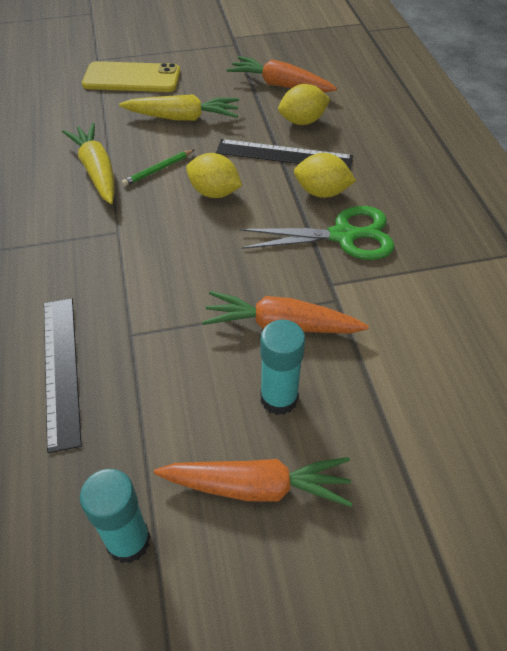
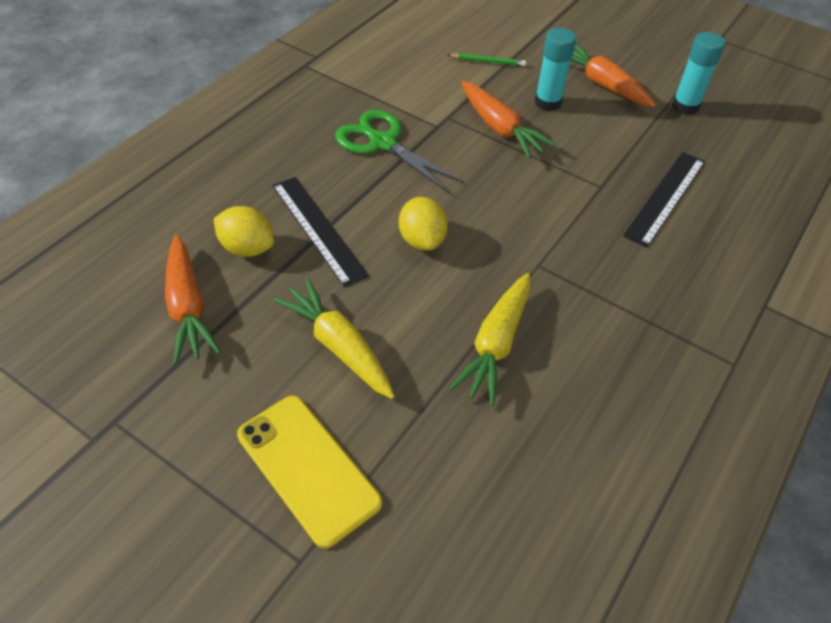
camera: 135 degrees left, 0 degrees up
(158, 169) = (439, 300): green pencil -> green pencil (488, 62)
(322, 192) = (345, 178): yellow lemon -> none

